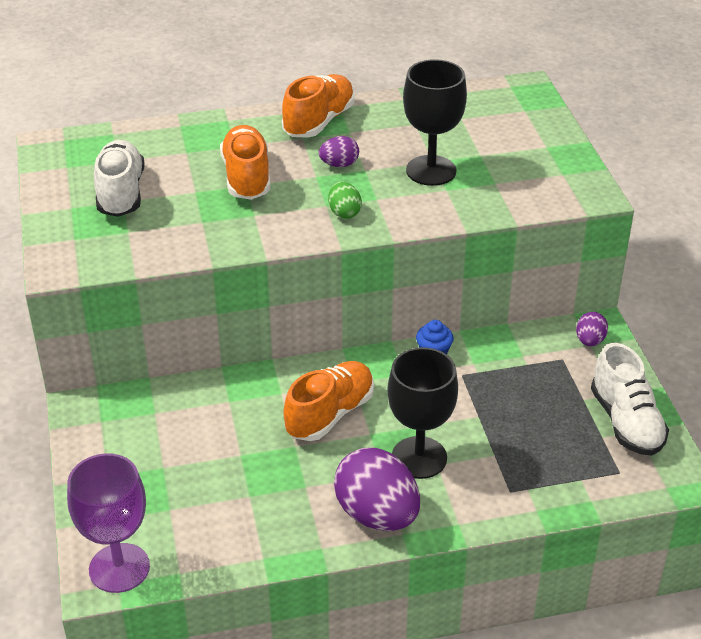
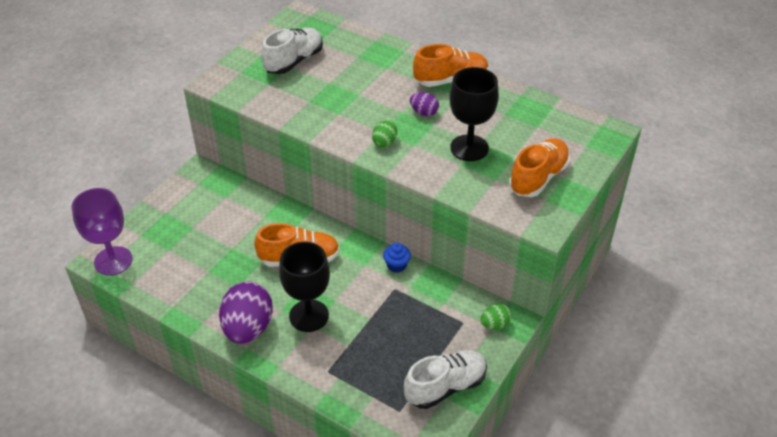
camera: 45 degrees right, 5 degrees up
(247, 177) = (365, 90): orange shoe -> orange shoe (538, 178)
(589, 341) = (495, 324): purple egg -> green egg
(626, 422) = (445, 387): white shoe -> white shoe turned 150 degrees counterclockwise

